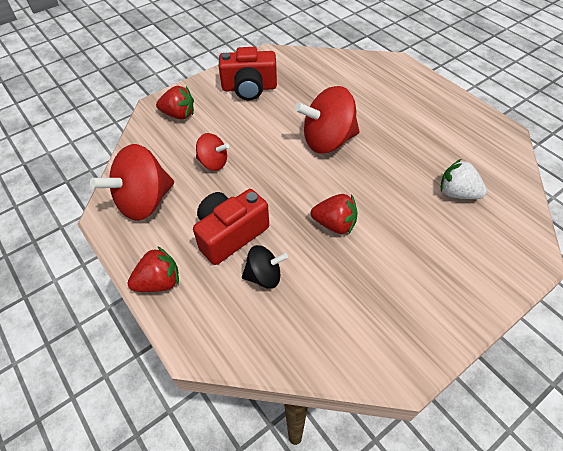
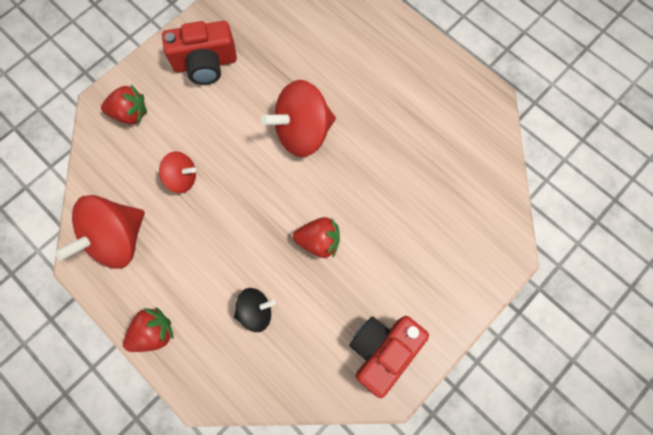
camera: 10 degrees left, 20 degrees up
(230, 234) = (215, 267): red camera -> red camera (382, 351)
(457, 193) = (440, 186): white strawberry -> none

